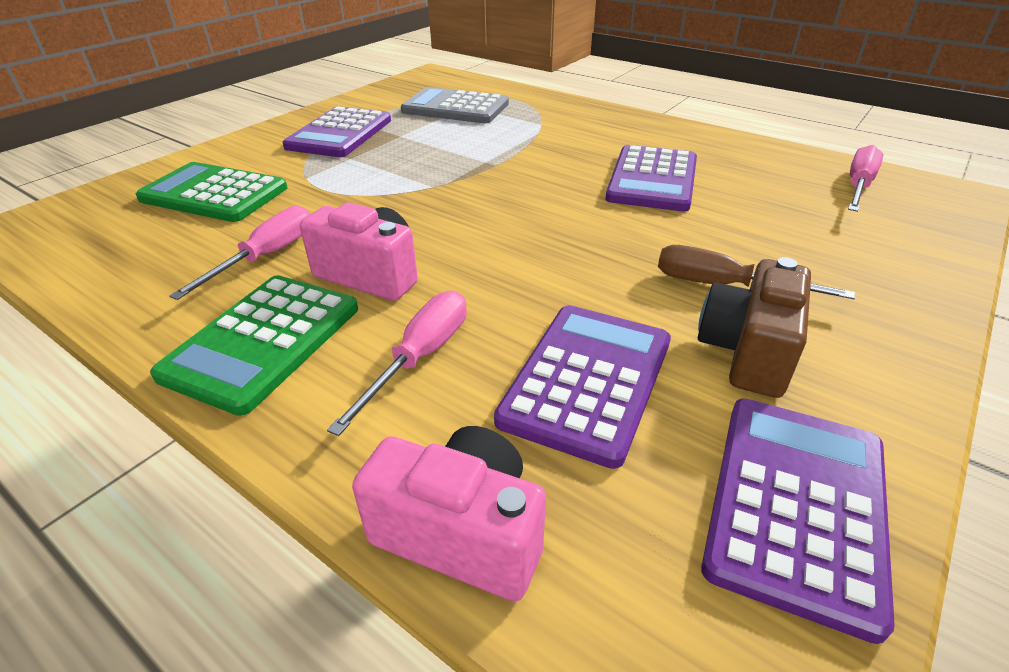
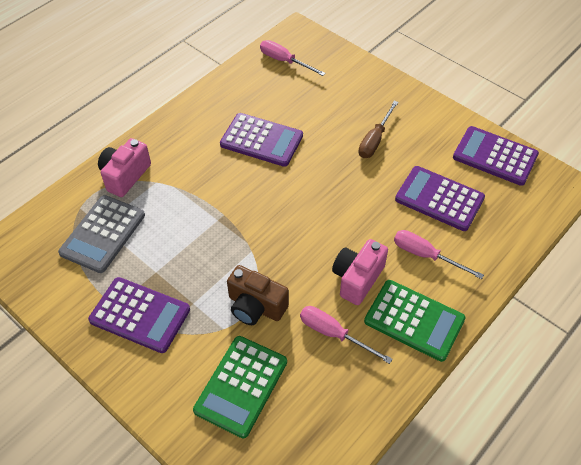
camera: 85 degrees left, 15 degrees up
(462, 533) = (513, 243): pink camera -> pink camera (125, 176)
(747, 352) = (421, 146): brown camera -> brown camera (255, 306)

